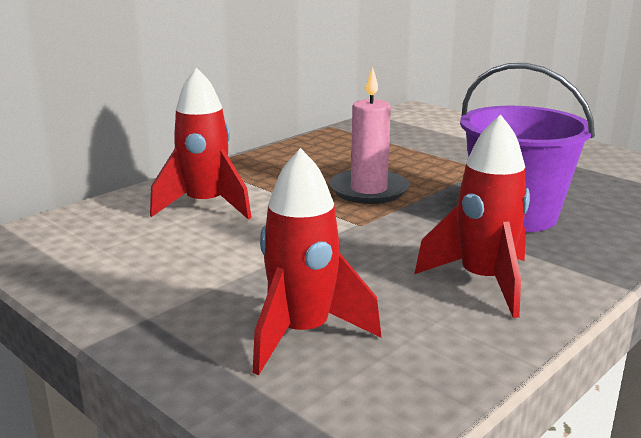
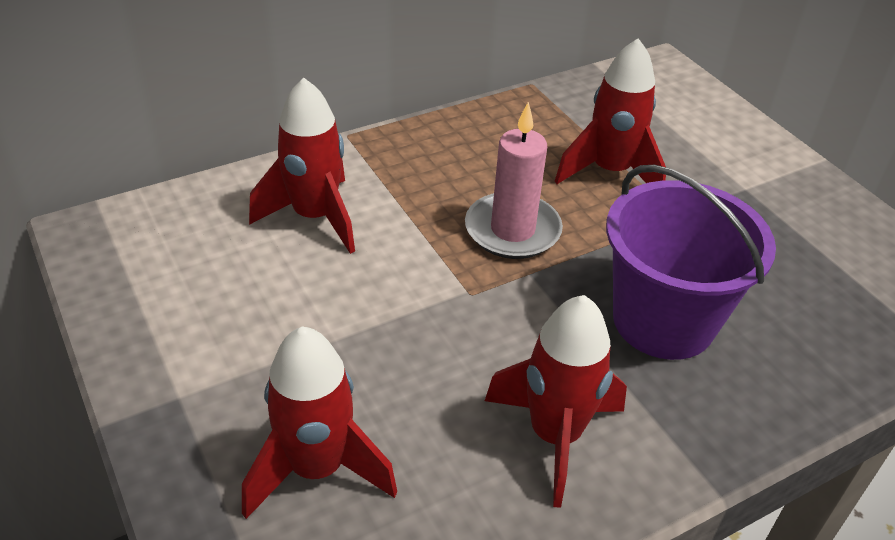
camera: 15 degrees right, 20 degrees up
(418, 156) = (610, 172): none -> red rocket

